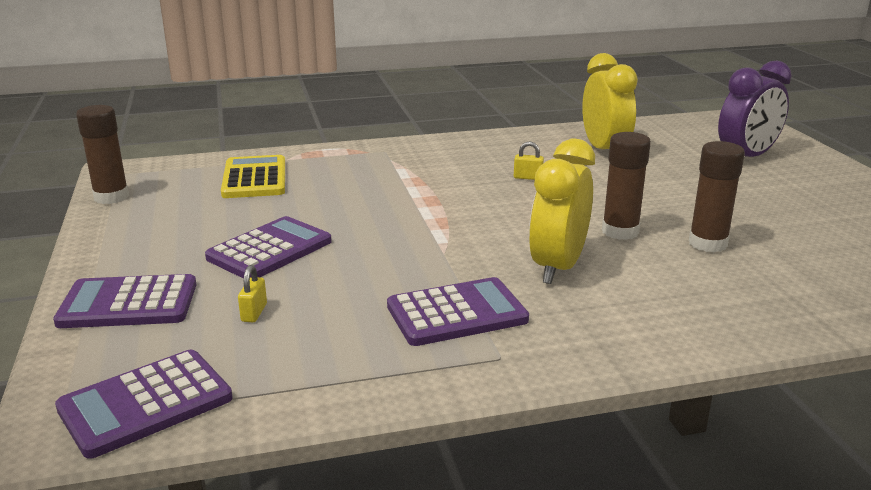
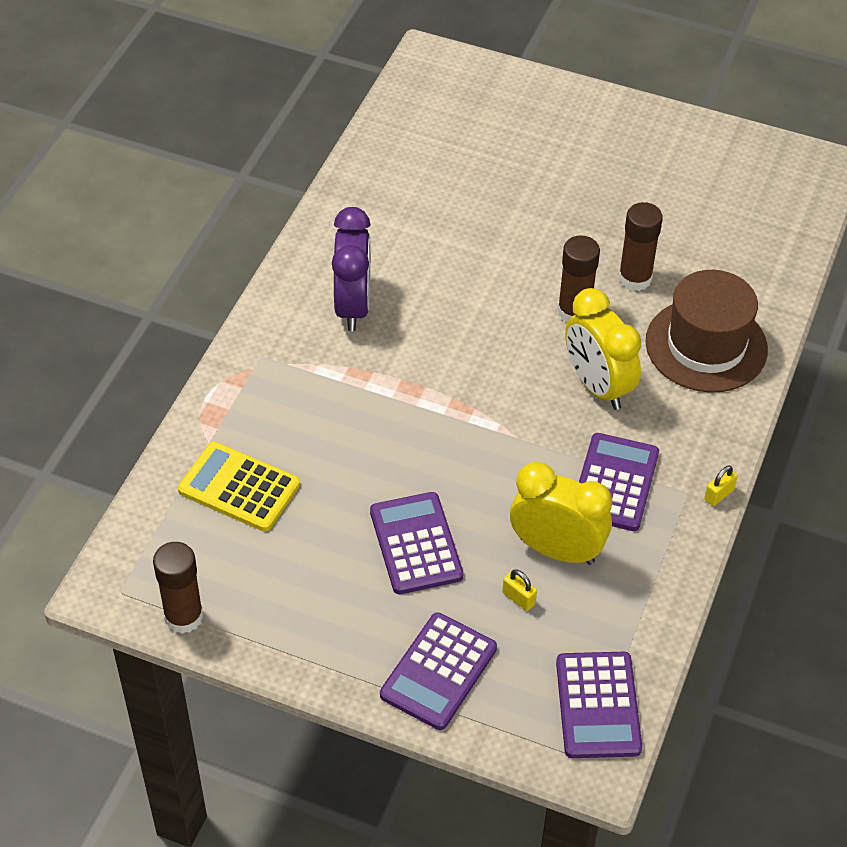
camera: 55 degrees left, 25 degrees up
(528, 177) = (423, 296): yellow padlock -> yellow padlock (719, 495)
(604, 150) = (413, 206): yellow clock -> yellow clock (556, 550)
(702, 302) = (706, 345): none -> brown hat
(746, 157) = (516, 132): purple clock -> purple clock (353, 306)

